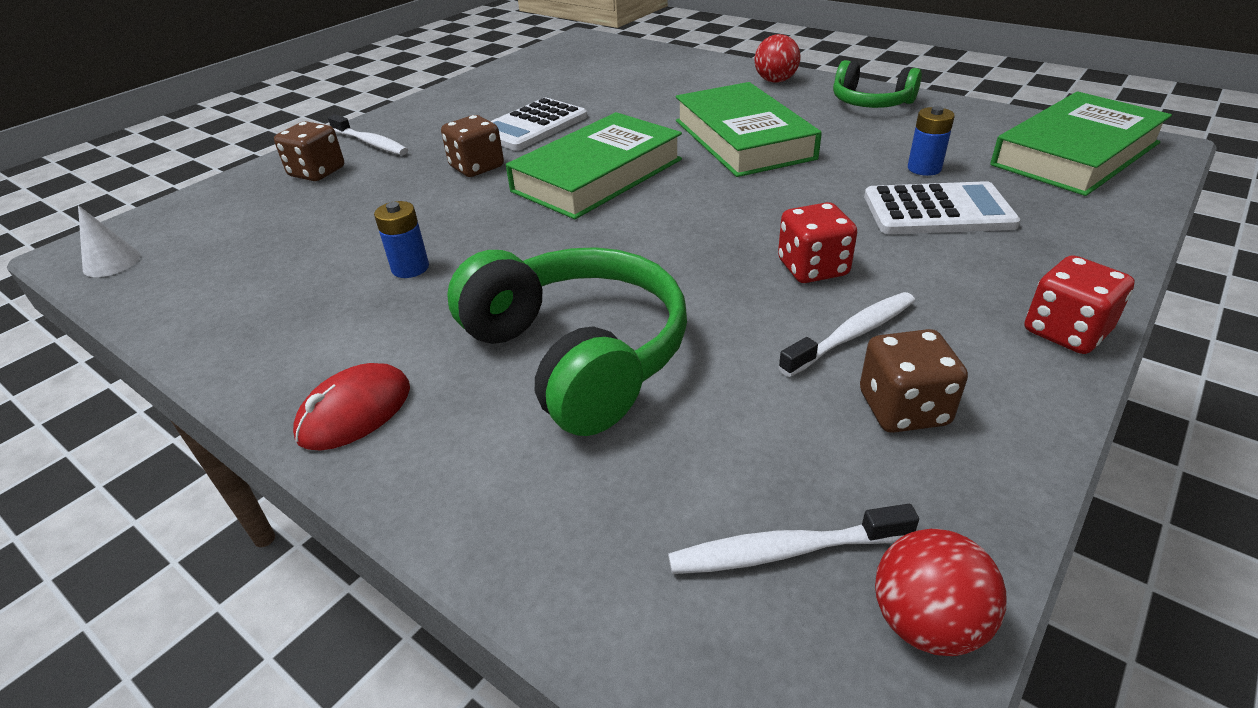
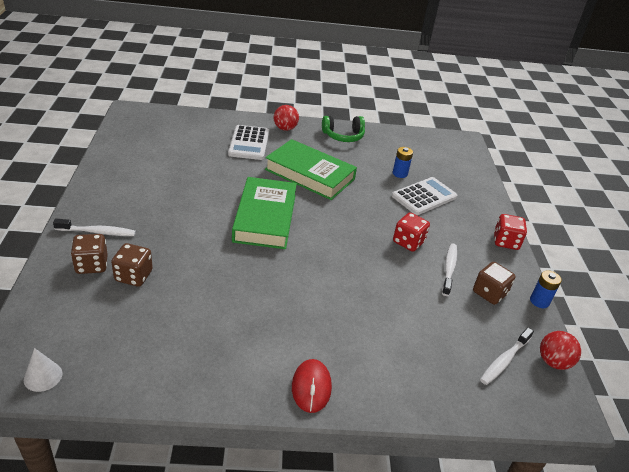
camera: 45 degrees left, 0 degrees up
(410, 268) = (239, 307): blue battery -> blue battery (539, 301)
(477, 167) = (192, 231): brown dice -> brown dice (133, 276)
(532, 126) = (188, 192): white calculator -> white calculator (249, 143)
(577, 356) = (367, 320): green headphones -> none
(1075, 154) = (444, 151): green book -> none

